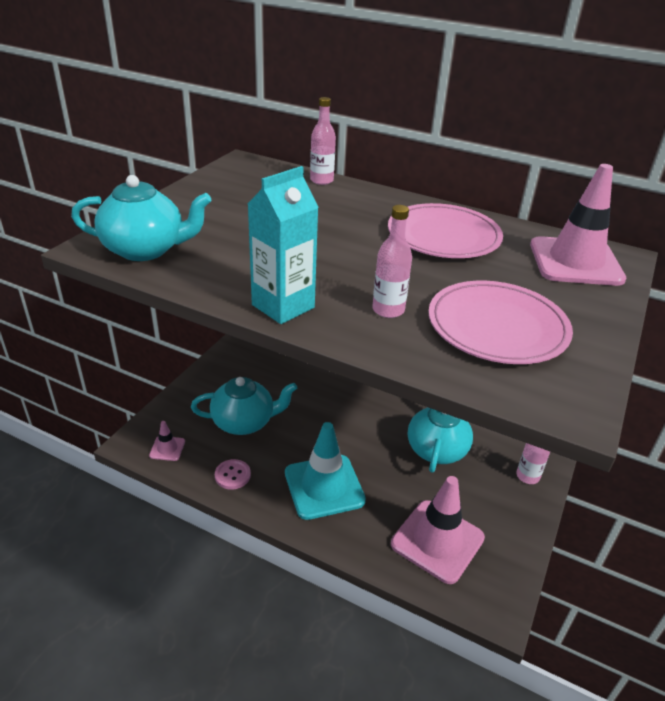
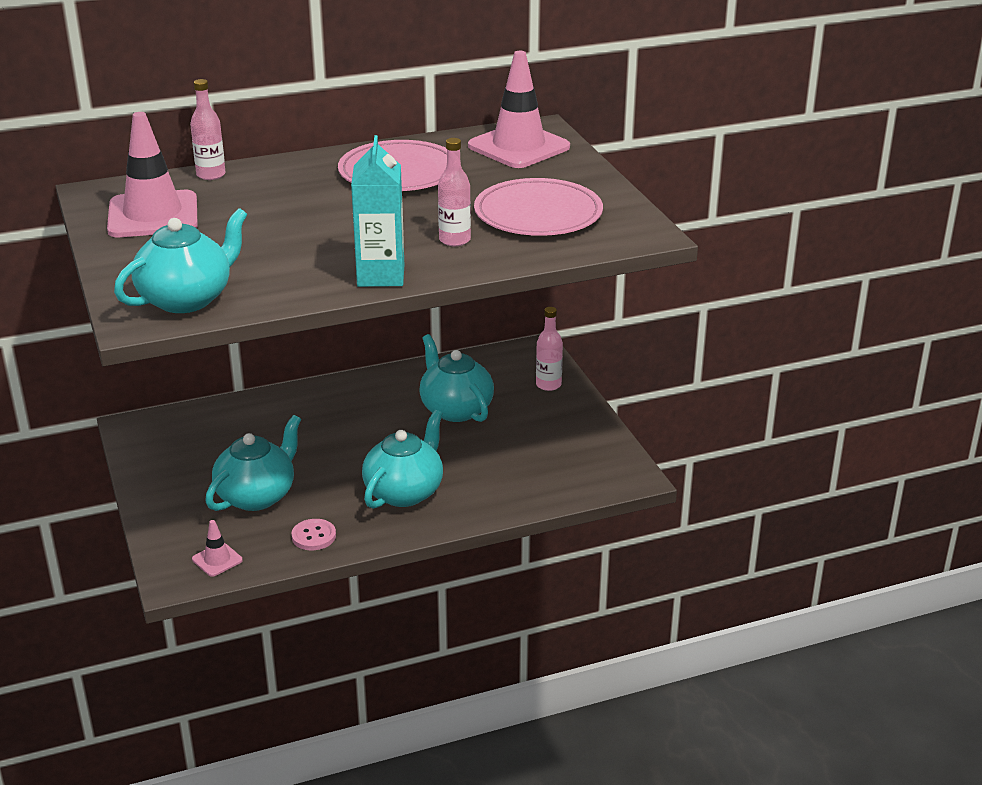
camera: 45 degrees left, 5 degrees down
(324, 486) = (405, 492): turquoise traffic cone -> turquoise teapot
(437, 541) = (540, 467): pink traffic cone -> pink traffic cone (153, 215)

